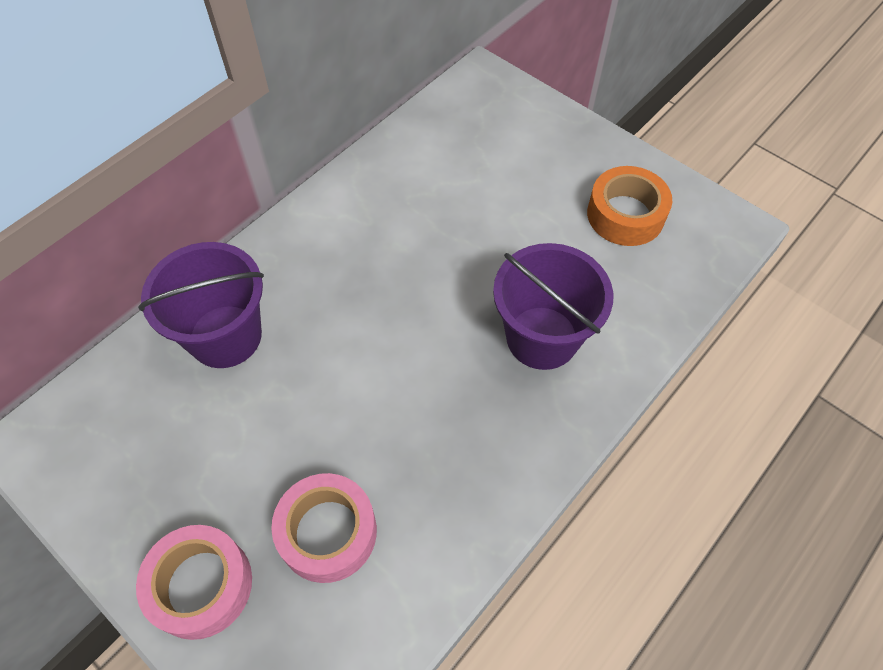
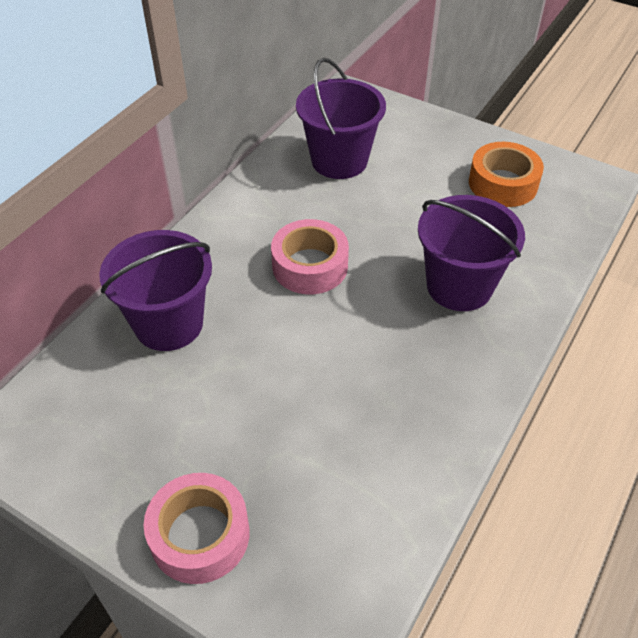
camera: 10 degrees left, 10 degrees down
(328, 532) = (309, 470): pink tape -> pink tape (310, 266)
(451, 161) = (339, 160): none -> purple bucket

